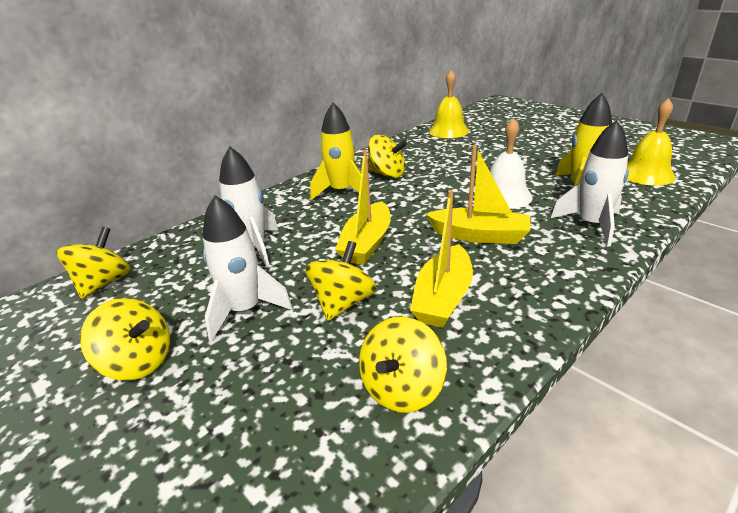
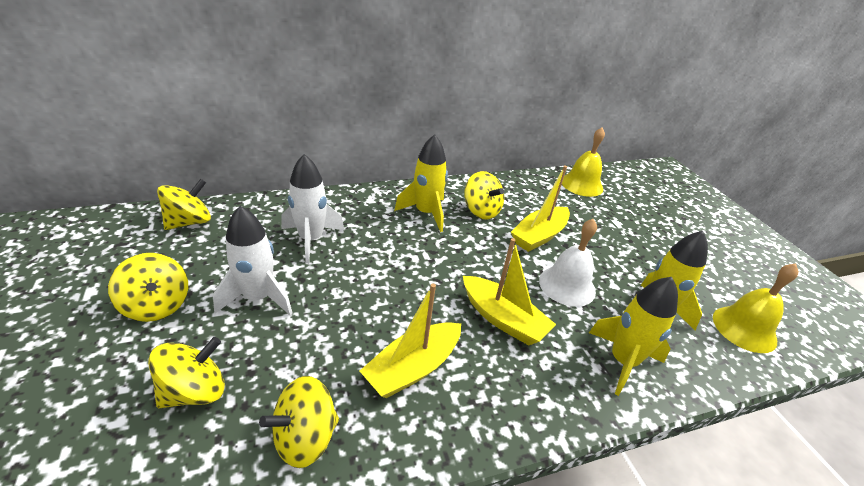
camera: 20 degrees right, 5 degrees up
(343, 303) = (331, 329): yellow spinning top -> yellow spinning top (195, 391)
(367, 243) = (400, 279): yellow boat -> yellow boat (539, 236)
(591, 225) = (622, 361): white rocket -> yellow rocket

